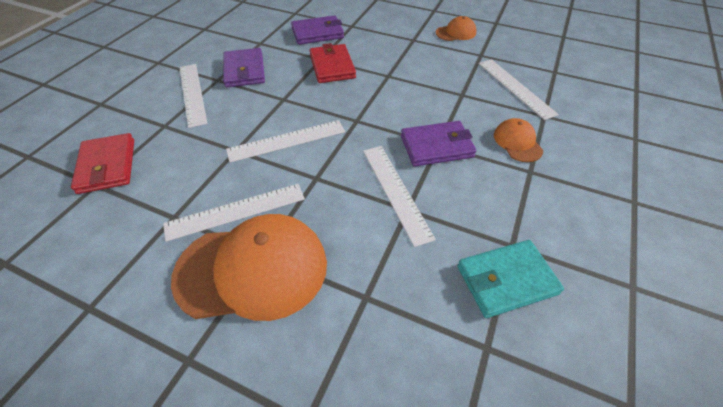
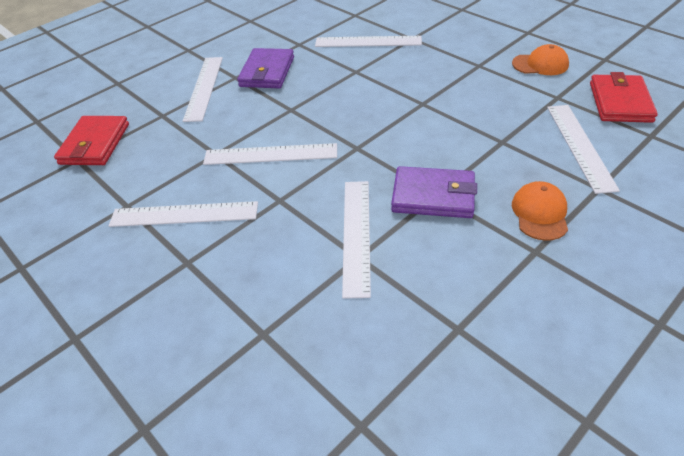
camera: 25 degrees right, 5 degrees down
(252, 269) = (170, 274): orange cap -> none
(317, 33) = (368, 41): purple wallet -> white ruler
(332, 66) = (363, 82): red wallet -> red wallet (620, 102)
(506, 280) = (427, 364): turquoise wallet -> none

